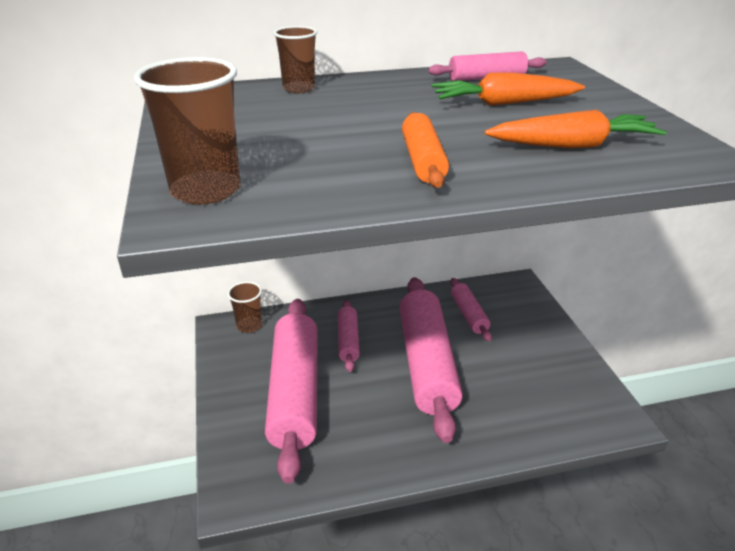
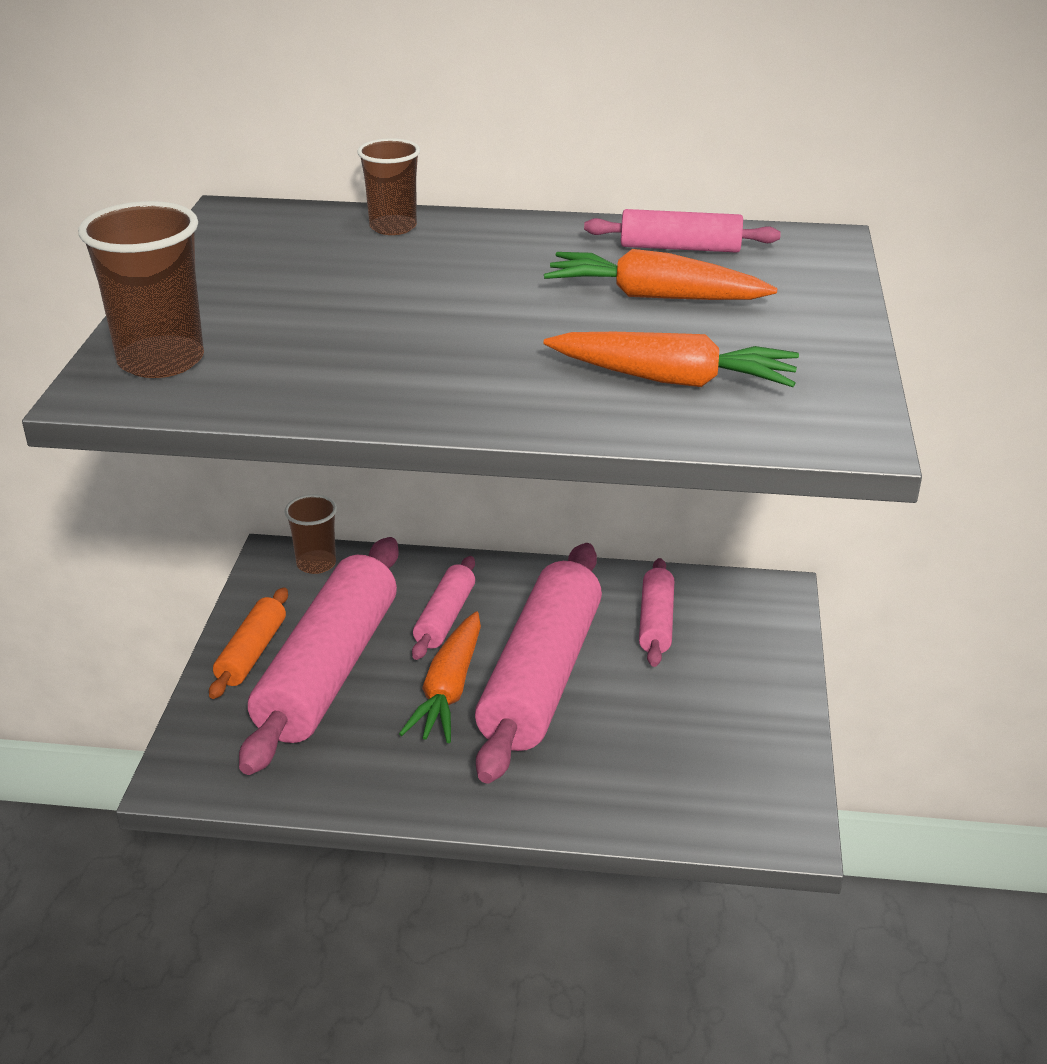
camera: 20 degrees right, 0 degrees up
(377, 386) = (449, 689): none -> orange carrot
(423, 161) = (448, 367): orange rolling pin -> orange rolling pin (252, 653)

